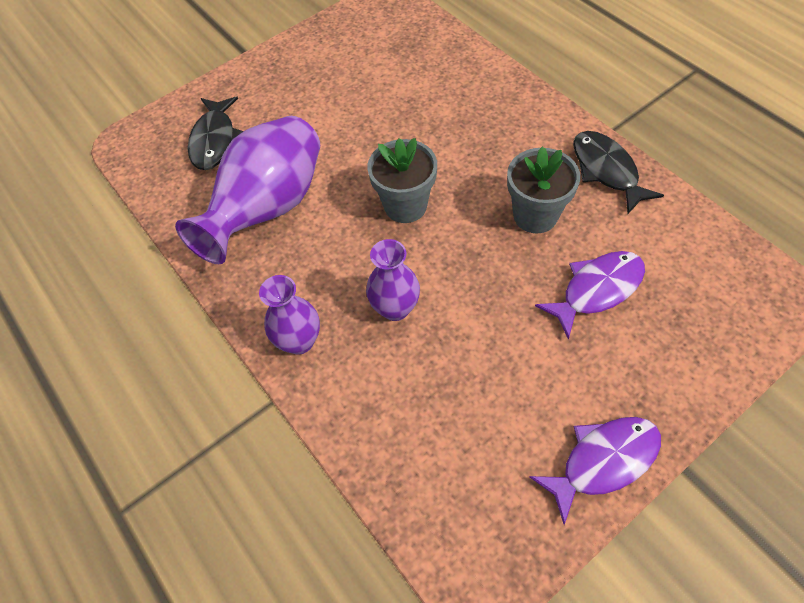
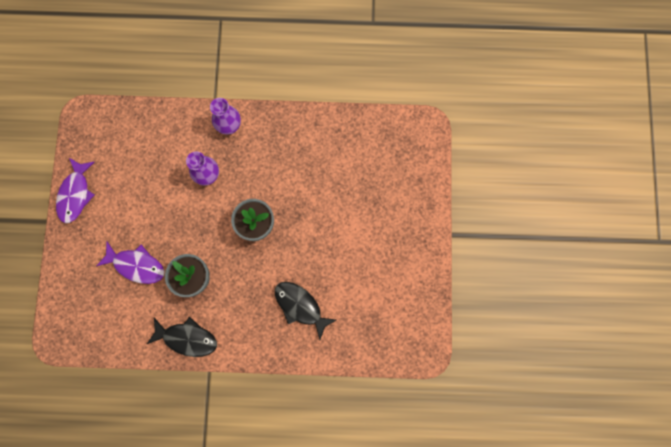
camera: 125 degrees right, 20 degrees up
(214, 140) = (387, 170): black fish -> black fish (300, 306)
(269, 209) = (315, 164): purple vase -> none
(597, 290) = (136, 265): purple fish -> purple fish turned 75 degrees counterclockwise

